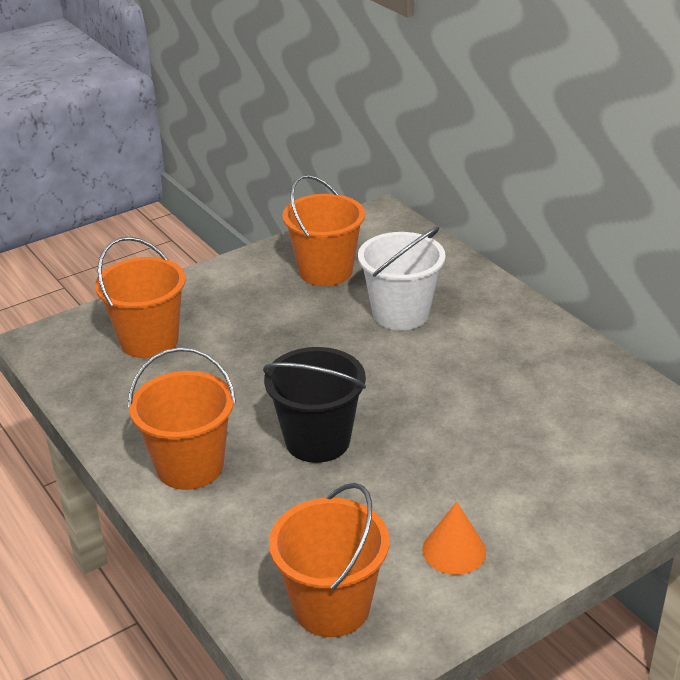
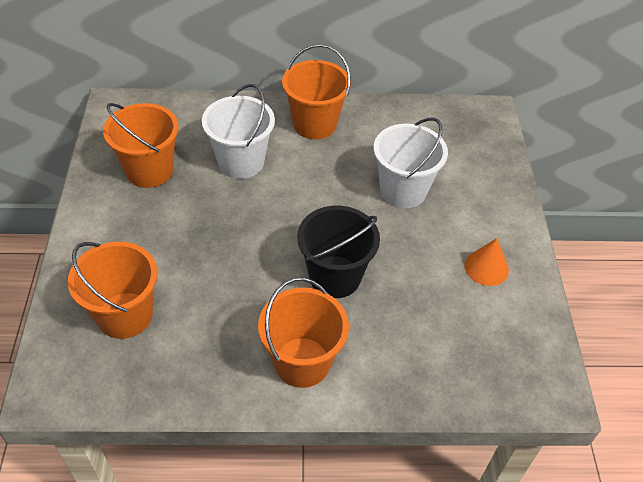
camera: 60 degrees left, 15 degrees up
(331, 606) = (494, 352): orange bucket -> orange bucket (314, 124)
(496, 436) = (403, 190): none -> white bucket

